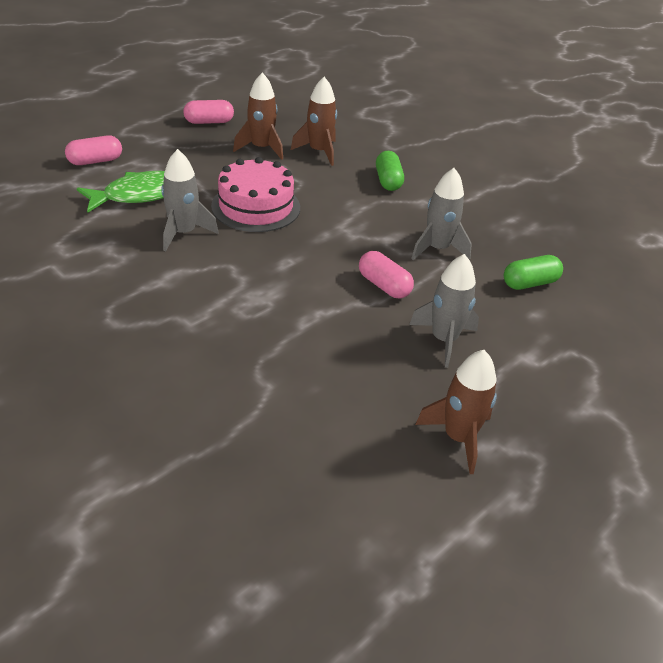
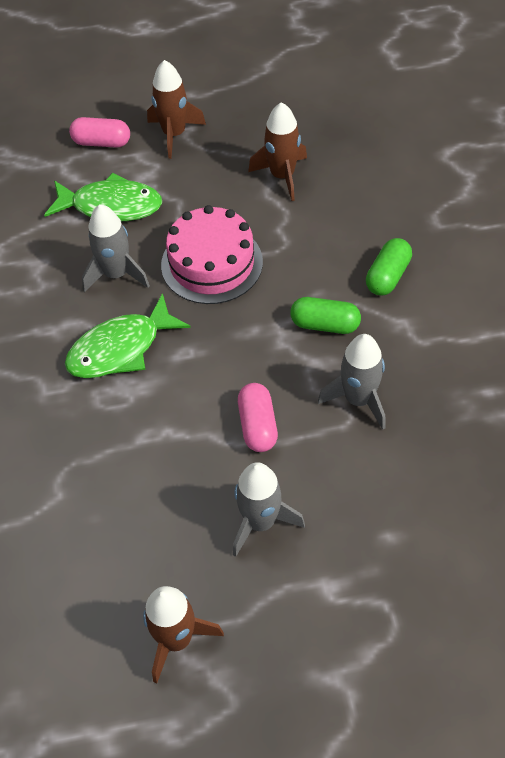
camera: 40 degrees right, 15 degrees up
(209, 122) = (255, 115): pink capsule -> none
(231, 276) = (120, 348): none -> green fish
(319, 152) = (343, 202): brown rocket -> brown rocket (174, 134)
(529, 283) = (422, 493): green capsule -> green capsule (325, 324)

